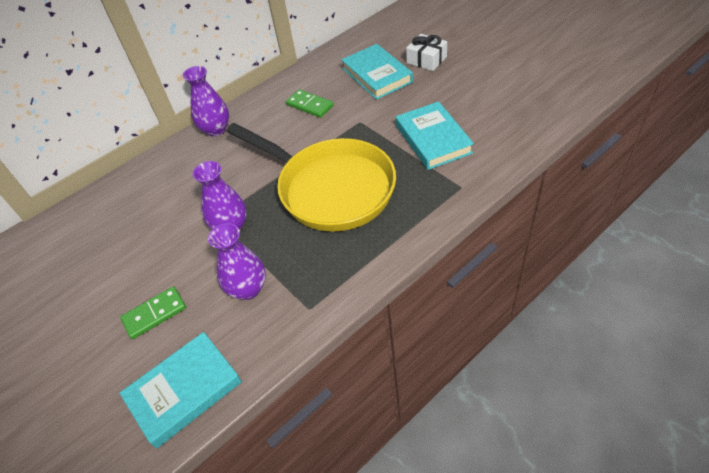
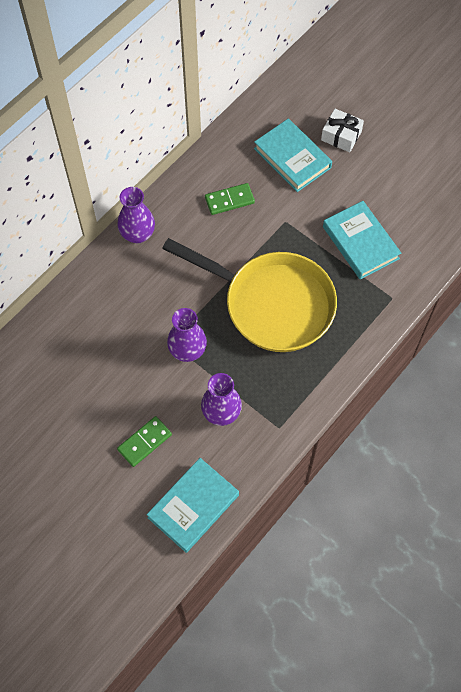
camera: 15 degrees left, 15 degrees up
(310, 105) = (229, 200): green domino -> green domino turned 45 degrees counterclockwise

